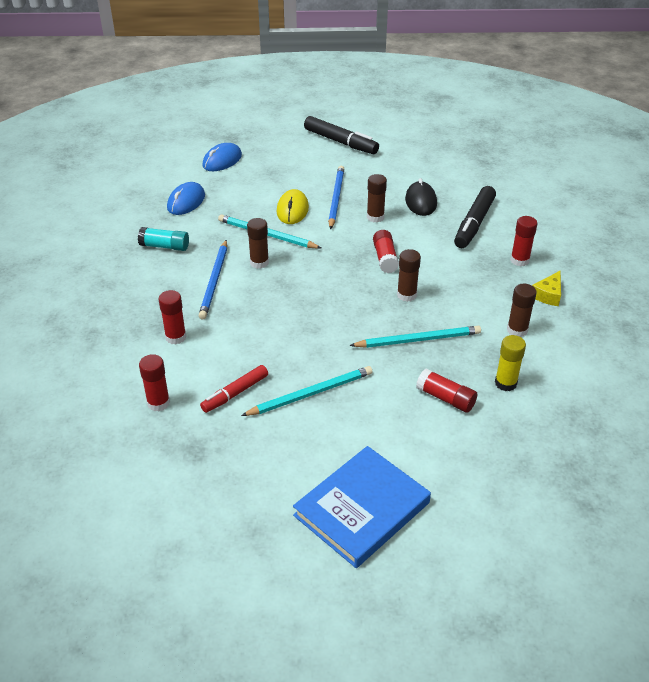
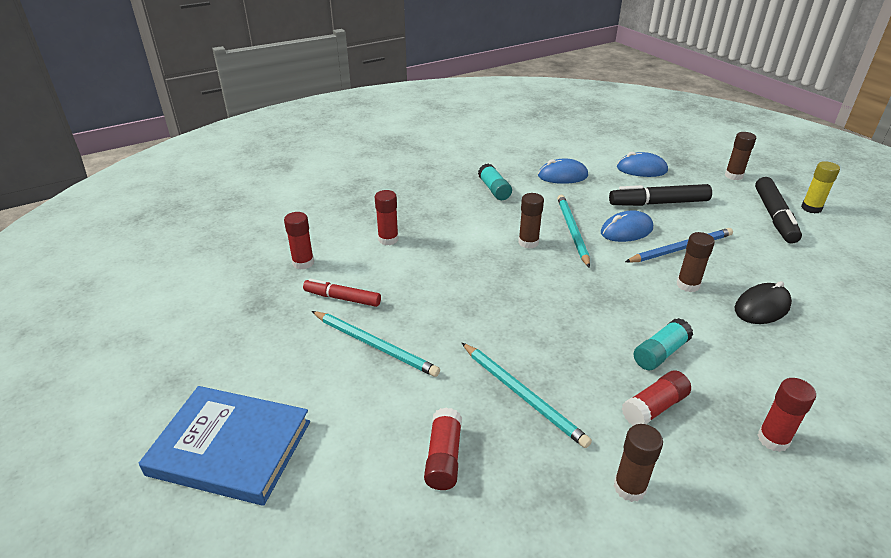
camera: 60 degrees right, 5 degrees down
(214, 281) = (477, 230): blue pencil -> none
(292, 210) = (626, 231): yellow mouse -> blue mouse
(385, 258) = (629, 317): red glue stick -> red glue stick (654, 407)
(406, 295) = (587, 357): brown glue stick -> brown glue stick (733, 176)
(427, 263) = (660, 353): none -> turquoise glue stick
(474, 224) = (786, 367): black marker -> black marker (658, 203)
(505, 383) = (516, 511): yellow glue stick -> yellow glue stick (811, 208)
(548, 295) = (739, 499): yellow cheese -> none

